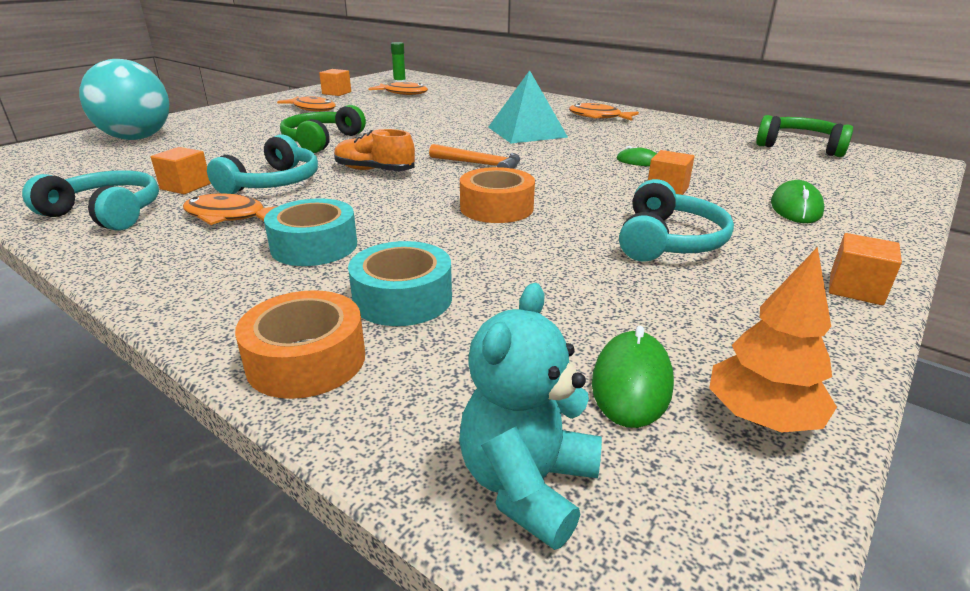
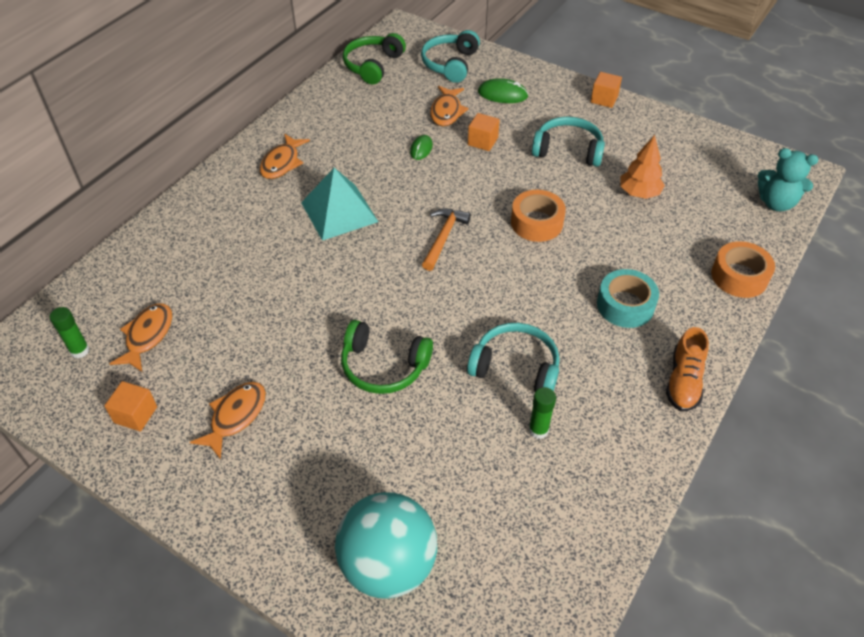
camera: 95 degrees left, 20 degrees up
(106, 213) = (611, 459): turquoise headphones -> turquoise headphones (450, 64)
(186, 186) = (538, 430): orange cube -> green glue stick
(231, 216) = (593, 369): orange fish -> orange fish (446, 112)
(374, 170) = (471, 304): orange shoe -> orange shoe (683, 381)
(402, 298) = (673, 252): turquoise tape -> none
(631, 383) = (709, 175): green mouse -> none
(761, 418) = (715, 145): orange tree -> orange tree (639, 193)

